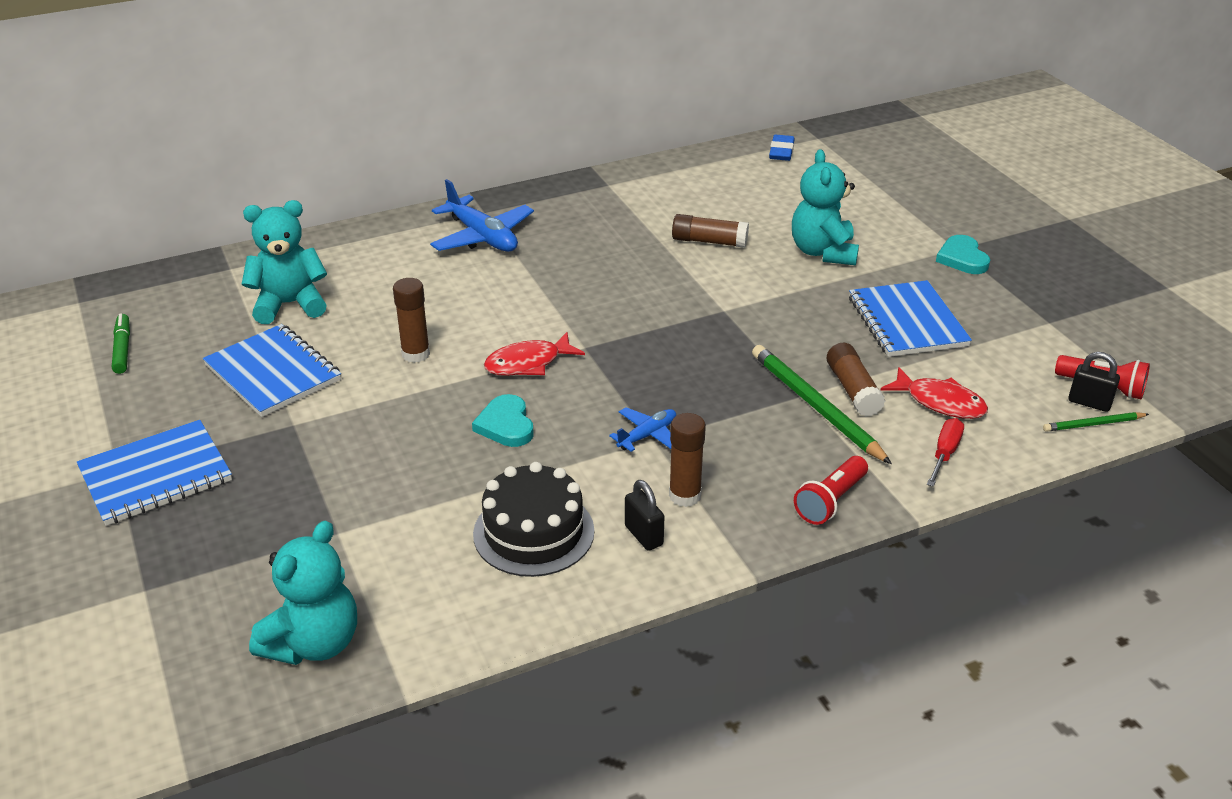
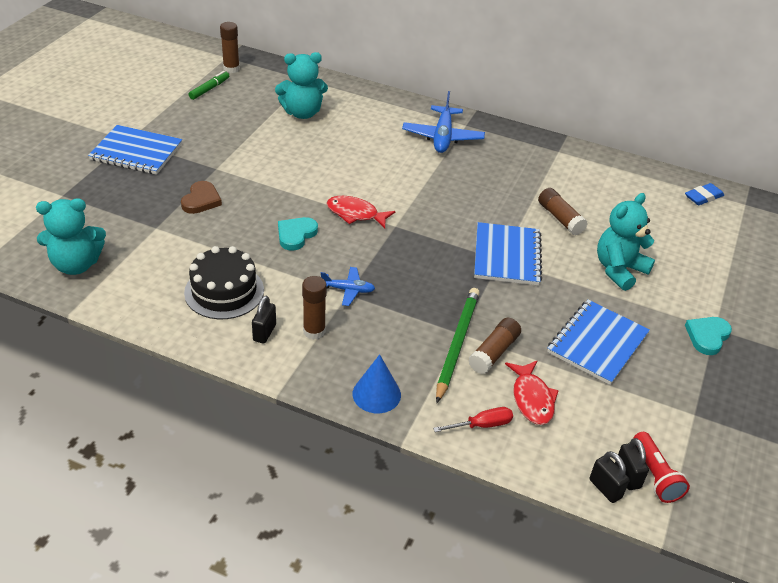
camera: 45 degrees right, 5 degrees up
(273, 373) = (245, 140): blue notebook -> blue notebook (507, 256)
(290, 304) = (302, 113): turquoise teddy bear -> turquoise teddy bear turned 135 degrees clockwise
(338, 467) = (201, 200): none -> brown heart
(416, 354) = (315, 173): brown glue stick -> brown glue stick (231, 69)
(830, 501) = (376, 394): red flashlight -> blue cone
(1093, 424) = (605, 488): green pencil -> black padlock

